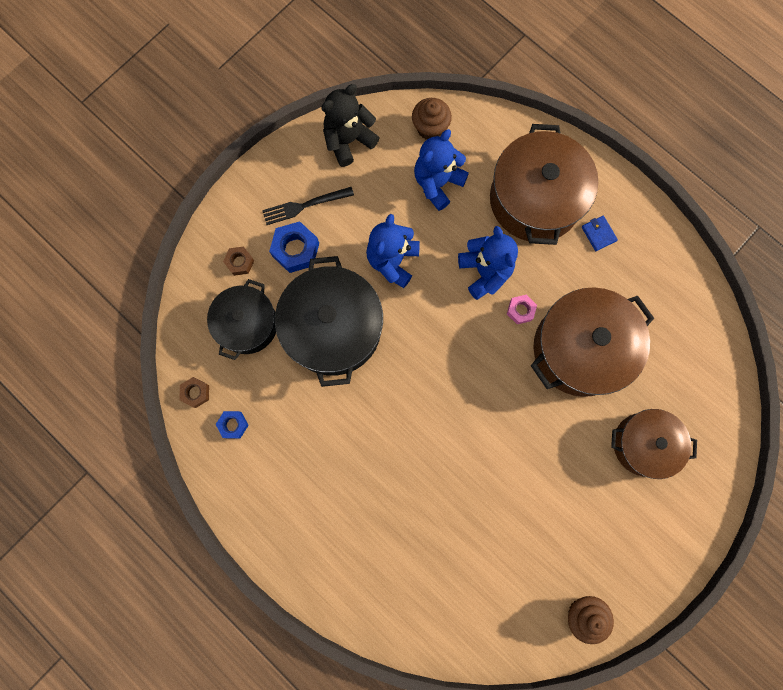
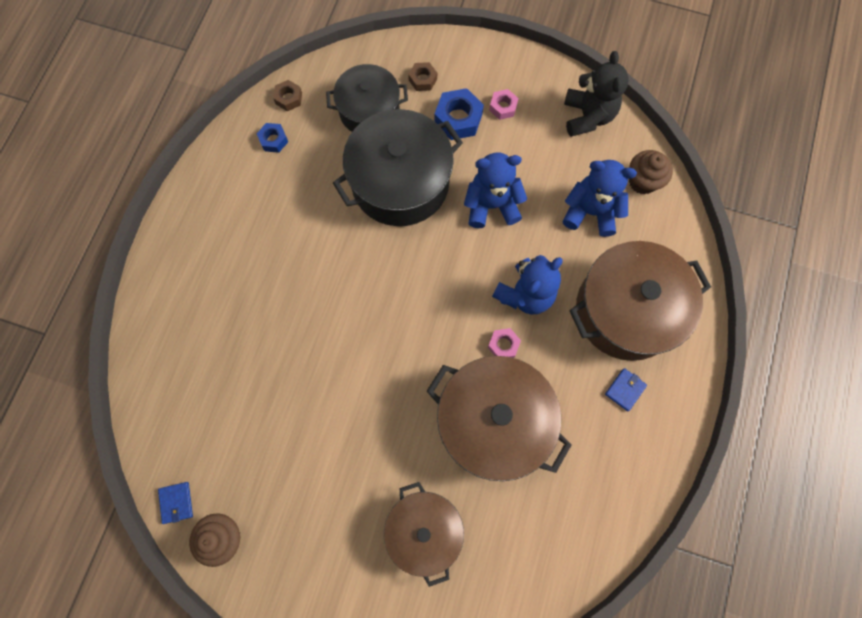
camera: 65 degrees right, 5 degrees down
(303, 206) = (503, 107): black fork -> pink nut
(348, 140) = (587, 116): black teddy bear -> black teddy bear turned 60 degrees clockwise
(537, 645) = (176, 502): none -> blue wallet

